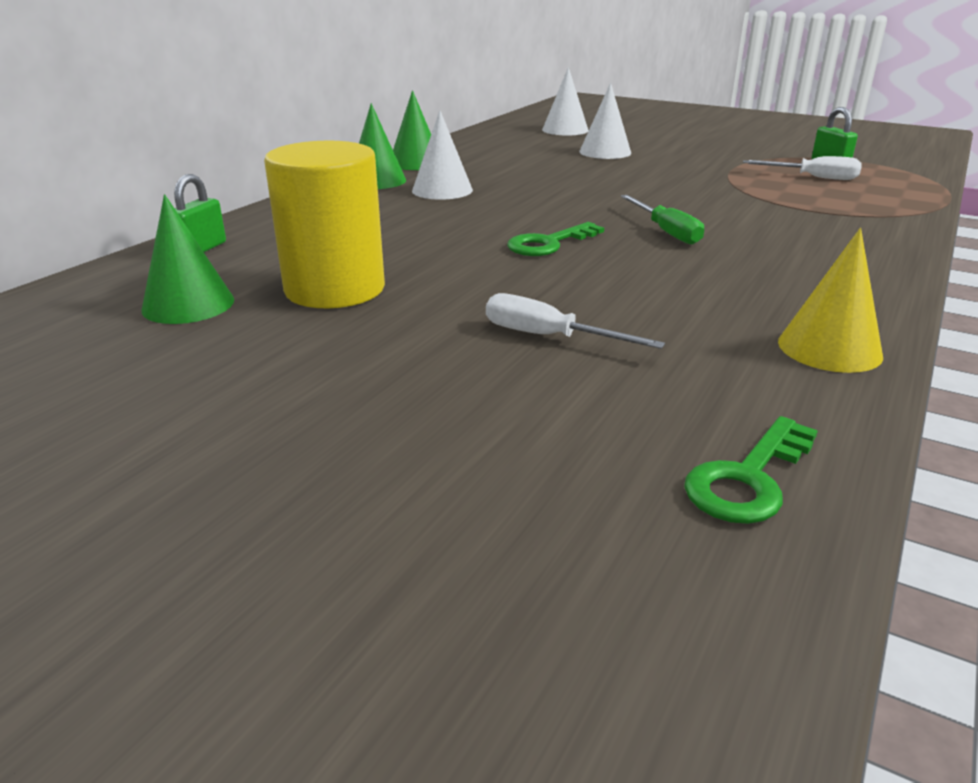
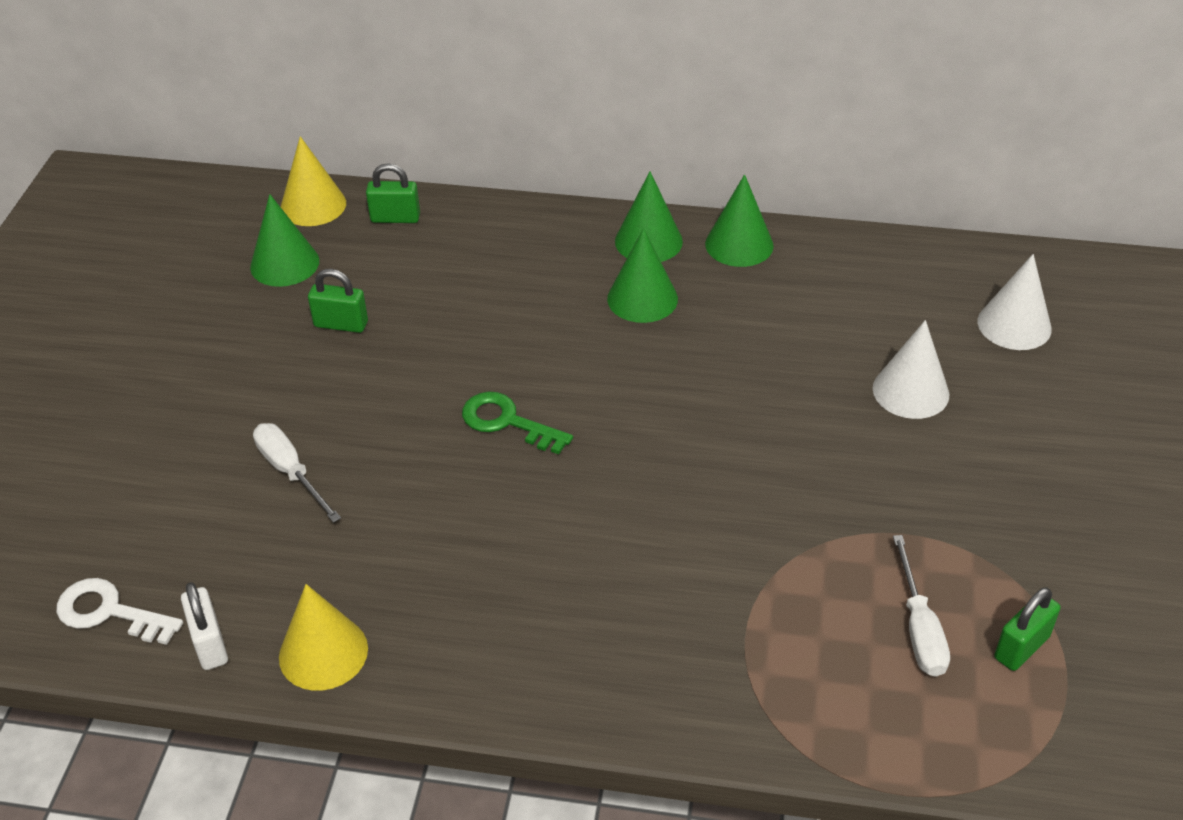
camera: 70 degrees right, 15 degrees up
(109, 280) = (313, 205): none -> yellow cone
(335, 289) = (341, 324): yellow cylinder -> green padlock
(442, 190) = (642, 298): white cone -> green cone
(549, 337) = (290, 472): white screwdriver -> white screwdriver turned 45 degrees counterclockwise
(666, 232) = (588, 504): green screwdriver -> none
(748, 479) = (109, 612): green key -> white key
(813, 410) = (210, 644): none -> white padlock

